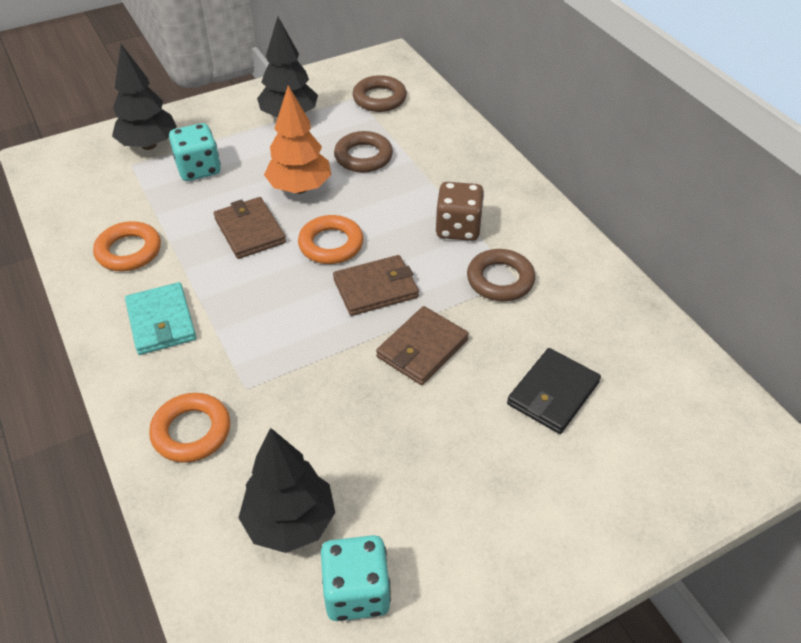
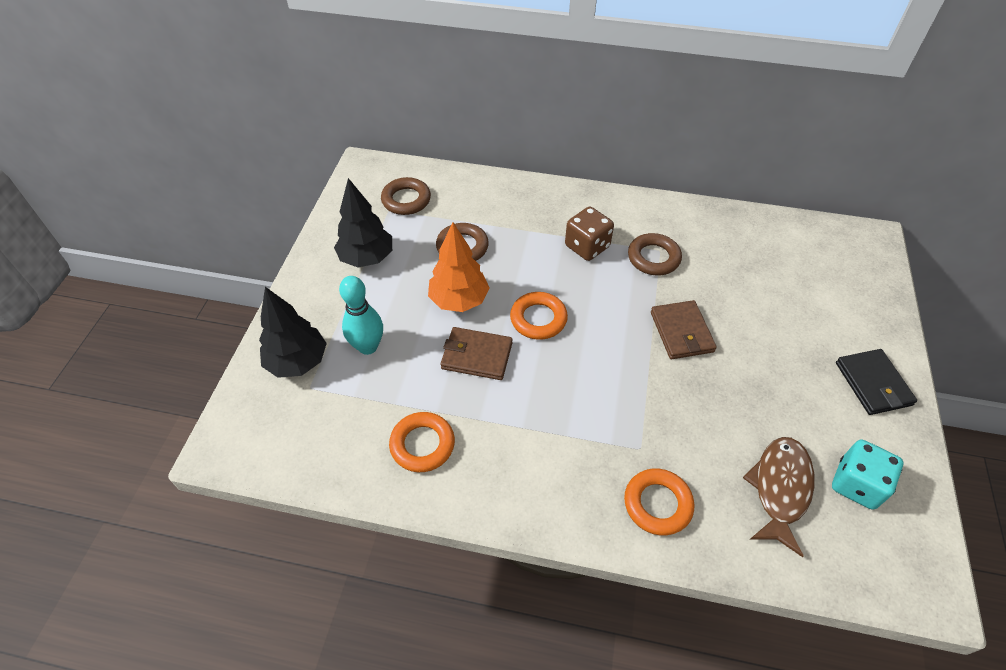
camera: 50 degrees left, 5 degrees up
(161, 321) = (526, 464): turquoise wallet -> none
(198, 169) = (368, 346): turquoise dice -> turquoise bowling pin
(290, 522) = (779, 489): black tree -> brown fish
(376, 288) = (605, 321): brown wallet -> none
(553, 393) = (767, 296): black wallet -> black wallet (873, 384)

